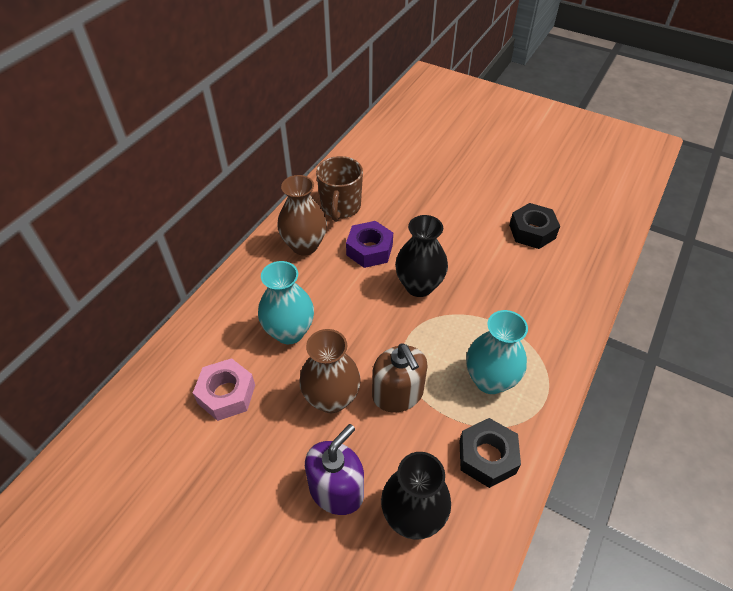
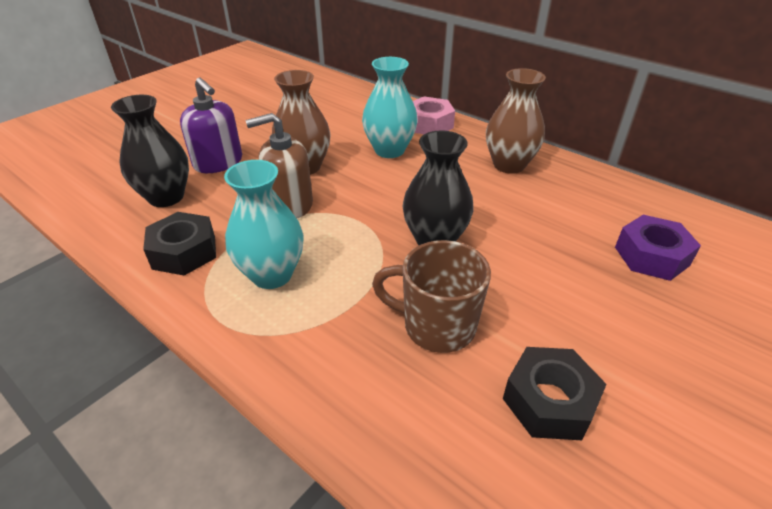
camera: 100 degrees right, 10 degrees down
(226, 394) = (334, 121): pink nut -> pink nut (429, 124)
(340, 207) = (580, 194): brown mug -> brown mug (436, 326)
(369, 250) = (501, 208): purple nut -> purple nut (651, 256)

